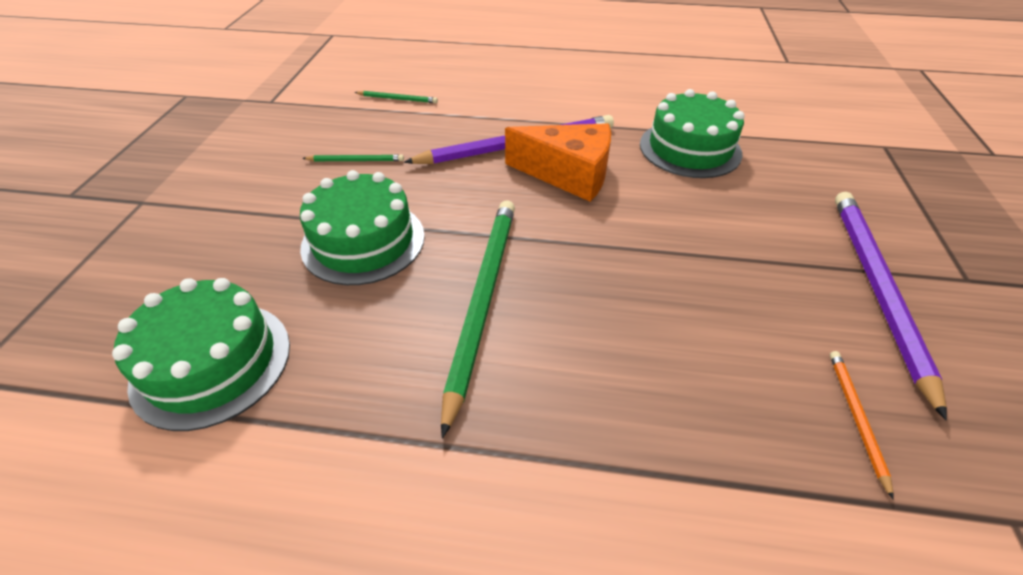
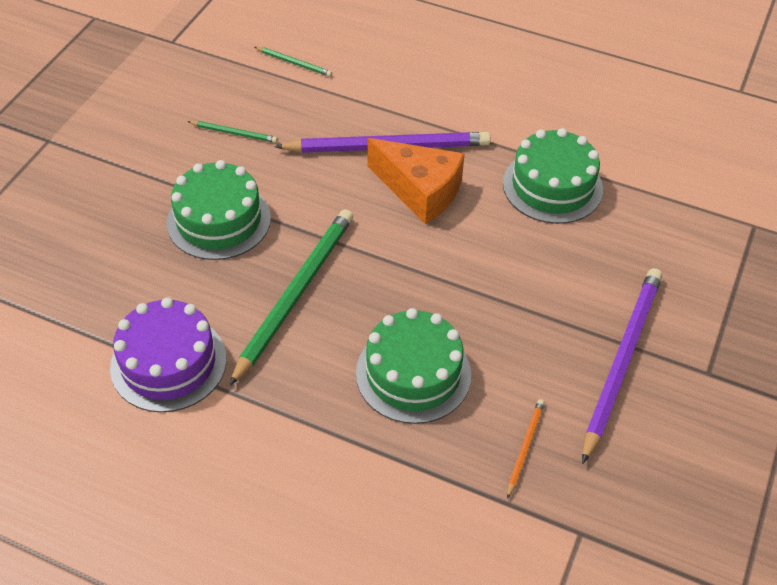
camera: 15 degrees right, 5 degrees up
(212, 363) = (89, 296): green cake -> green cake (413, 374)
(344, 426) = (168, 363): none -> purple cake

